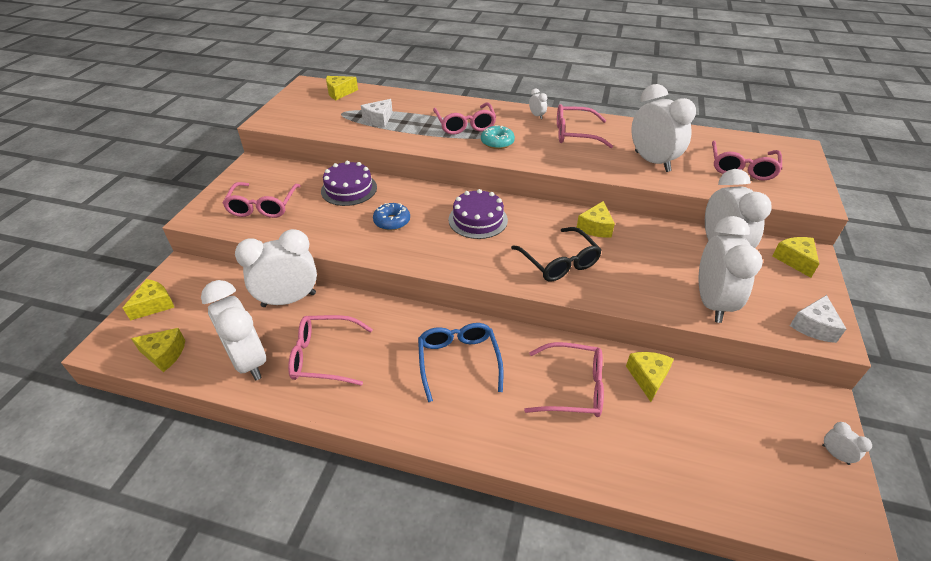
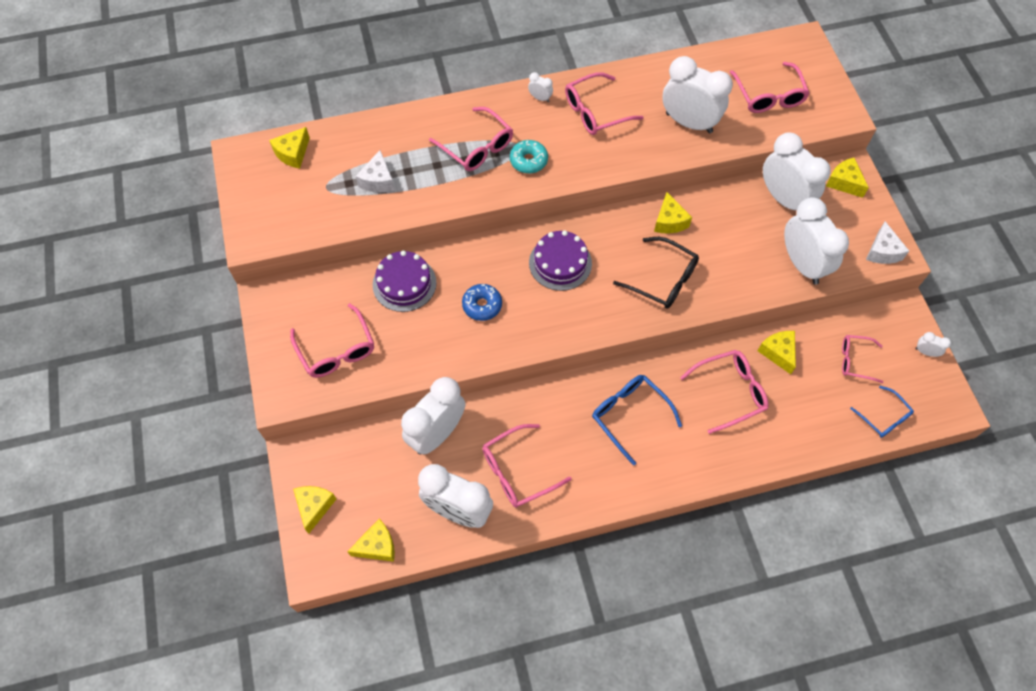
camera: 30 degrees left, 20 degrees up
(736, 423) = (855, 361): none -> pink glasses
(745, 497) = (884, 417): none -> blue glasses

